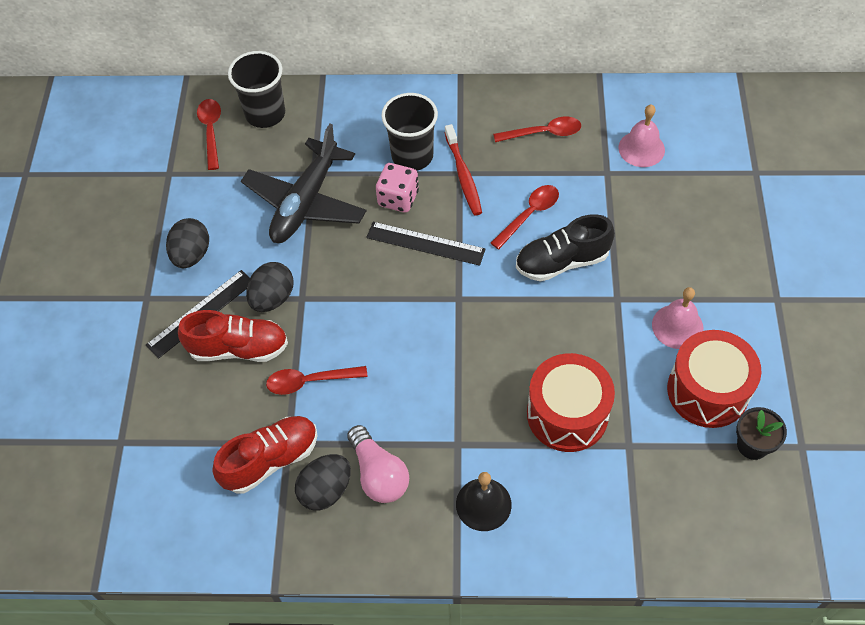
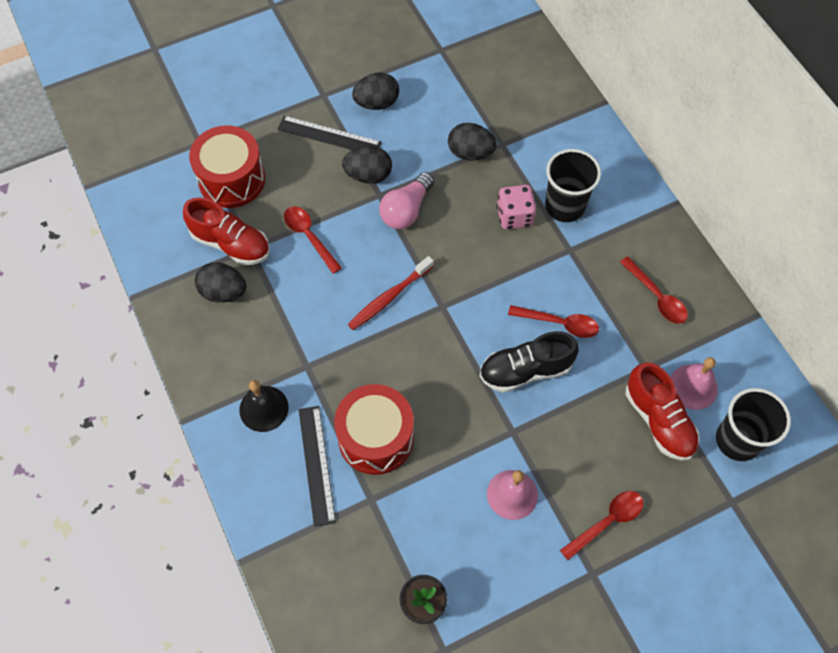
camera: 60 degrees right, 5 degrees up
(211, 131) = (498, 55): red spoon -> red spoon (607, 522)
(238, 348) = (312, 175): red shoe -> red shoe (658, 420)
(265, 114) = (539, 82): black cup -> black cup (737, 440)
(305, 202) = (470, 153): black plane -> black egg
(378, 474) = (254, 322): pink light bulb -> pink light bulb (406, 210)
(425, 244) = (481, 257): black ruler -> black ruler (316, 464)
(463, 175) = (569, 254): red toothbrush -> red toothbrush (389, 297)
(562, 262) = (525, 370): black shoe -> black shoe turned 60 degrees counterclockwise
(707, 391) = (458, 546): red drum -> red drum (232, 179)

